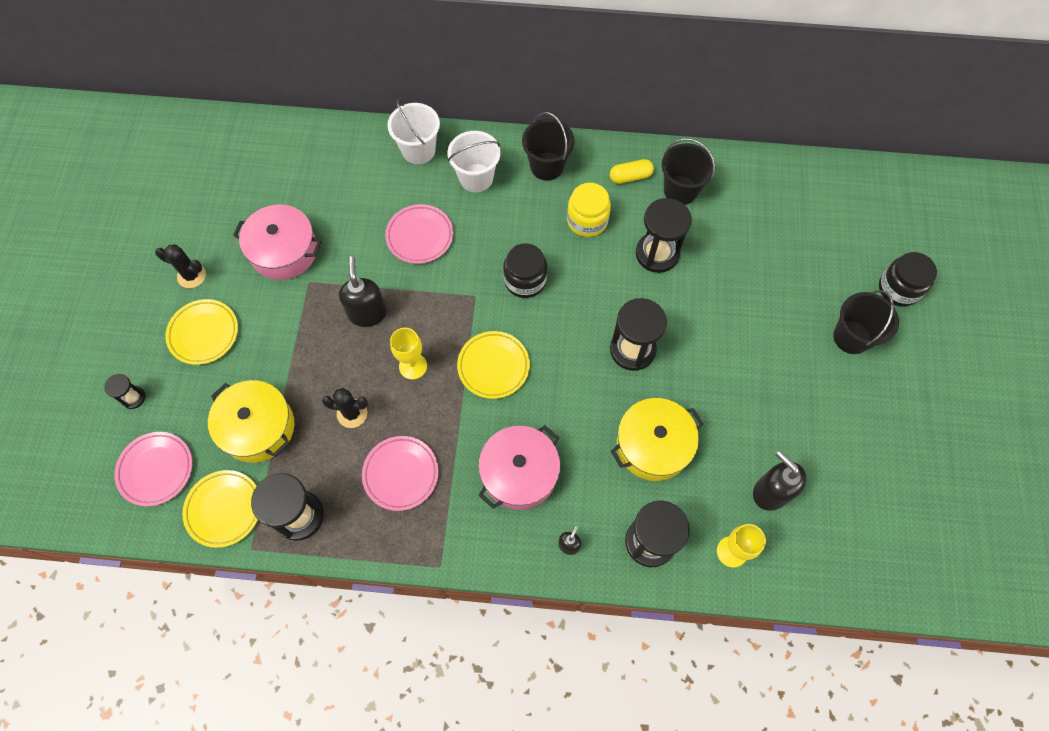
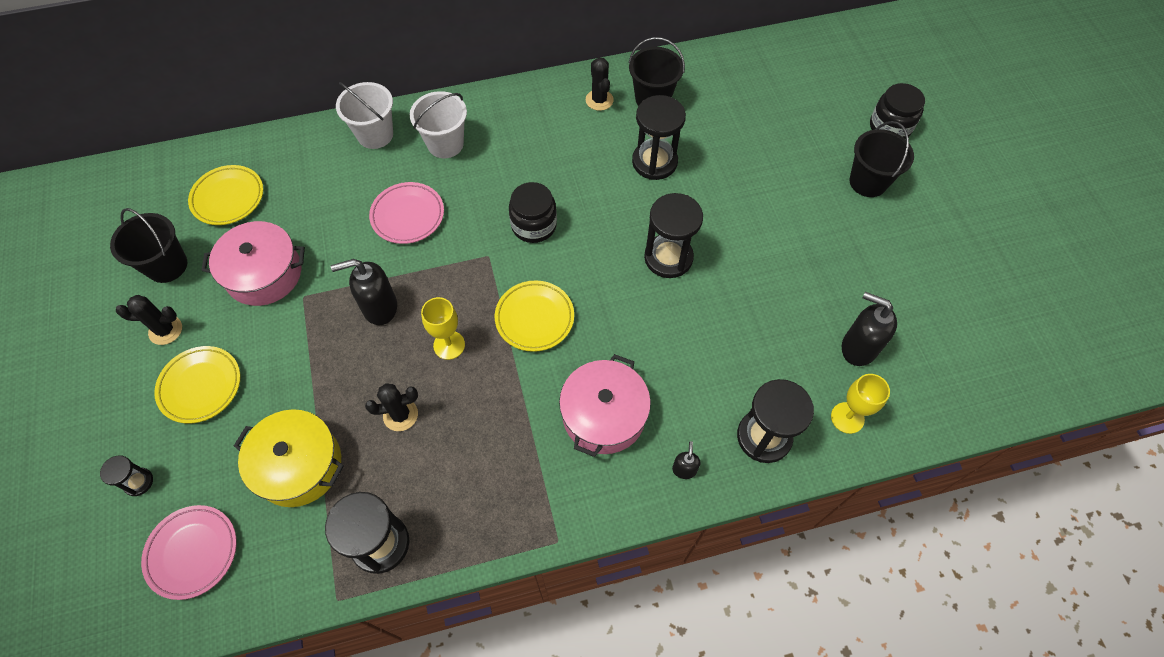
camera: 20 degrees left, 5 degrees down
(224, 509) = (290, 568): yellow plate -> yellow plate (228, 198)
(367, 313) = (379, 307): black soap dispenser -> black soap dispenser turned 75 degrees counterclockwise
(401, 474) = (478, 459): pink plate -> none
(547, 166) = (513, 113): black bucket -> black bucket (167, 265)
(587, 220) = (573, 151): yellow jar -> none
(630, 177) = (599, 100): yellow capsule -> black cactus
(653, 445) = (727, 342): yellow pot -> none

